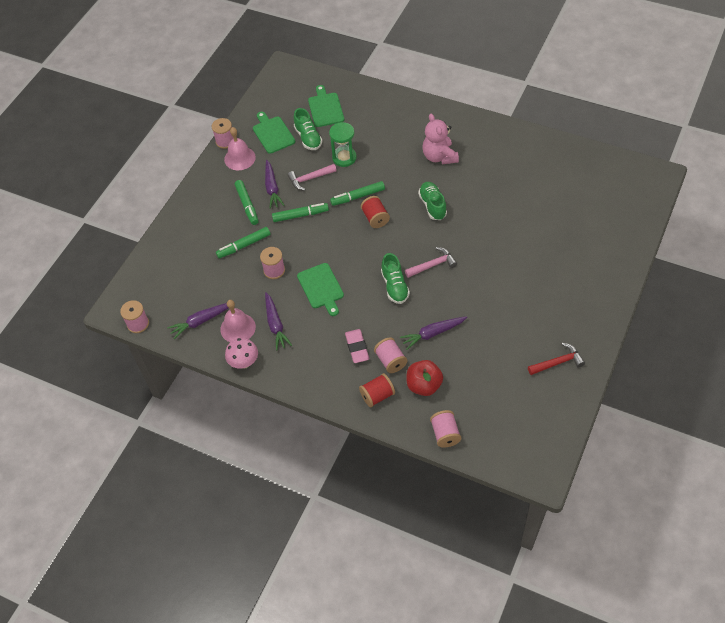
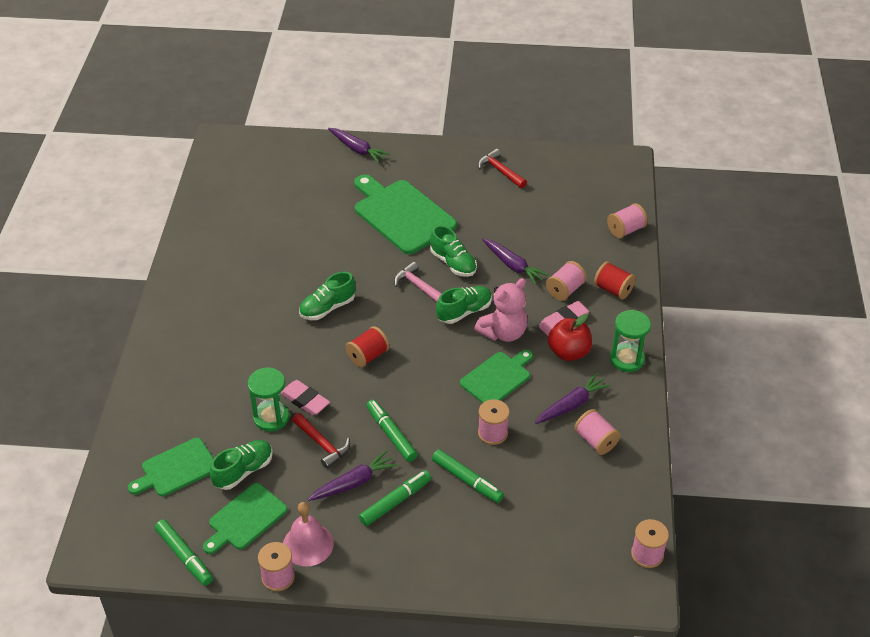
camera: 115 degrees left, 10 degrees down
(201, 321) = (607, 483): purple carrot -> purple carrot (358, 149)
(238, 328) = (595, 441): pink bell -> pink spool
(244, 363) = (639, 417): pink mushroom -> none
(301, 376) = (627, 359): none -> green hourglass
(309, 179) = (322, 444): pink hammer -> red hammer
(351, 177) = (305, 400): none -> pink eraser
(358, 196) = (337, 383): green marker -> green marker (184, 556)
(424, 385) = (580, 257): red apple -> red apple (568, 352)
(439, 157) = (242, 320): pink teddy bear -> pink teddy bear (503, 332)
(451, 294) = (453, 263): none -> green shoe
(522, 275) = (402, 215): none -> green cutting board

